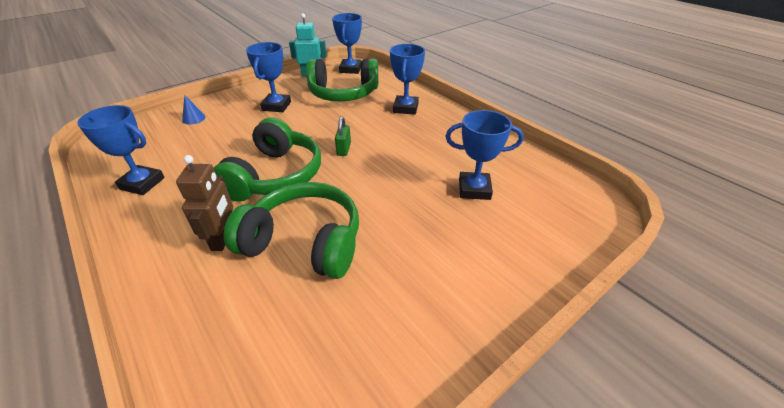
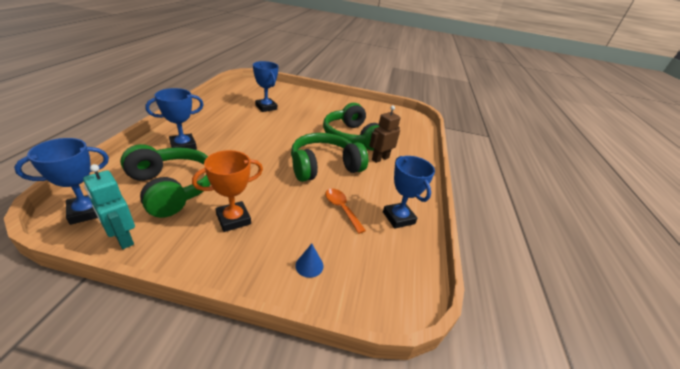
camera: 135 degrees left, 5 degrees down
(208, 155) = (341, 208): none -> orange spoon
(276, 106) = (233, 219): blue trophy -> orange trophy
(344, 149) = (270, 153): green padlock -> none

